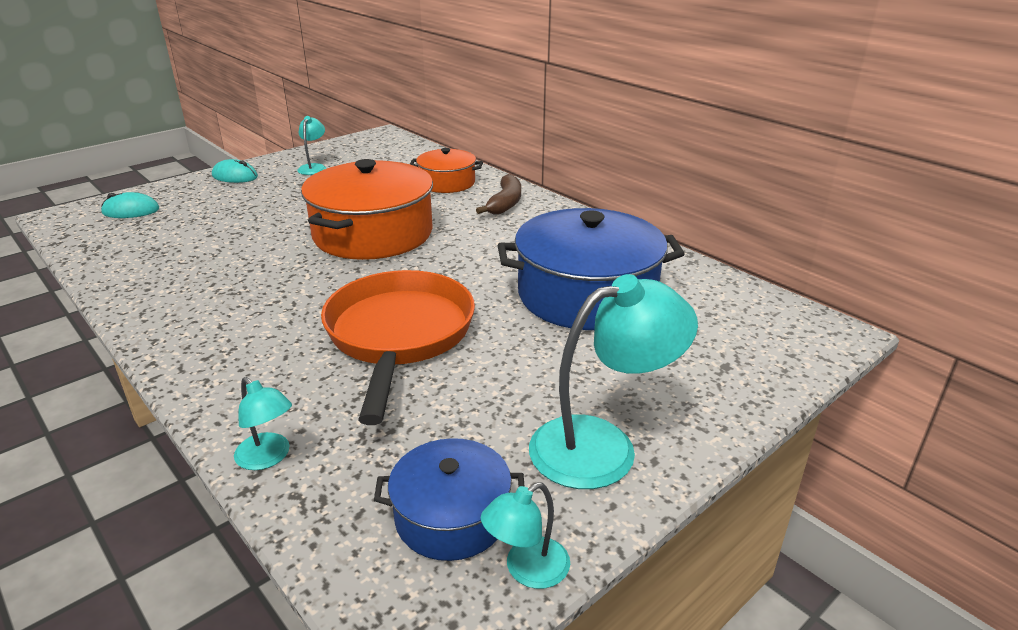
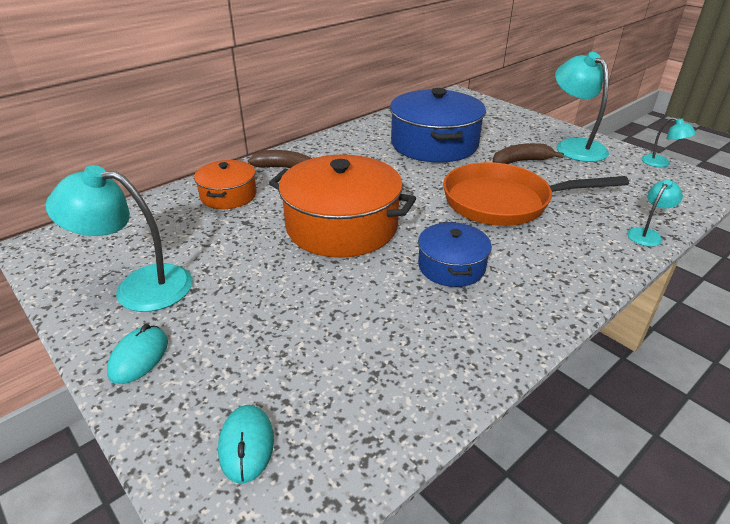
camera: 90 degrees left, 5 degrees up
(314, 167) = (139, 287): turquoise lamp -> turquoise lamp, size x1.97
(452, 516) = (646, 179): blue pot -> blue pot (451, 266)
(529, 368) = (521, 161): none -> brown banana

